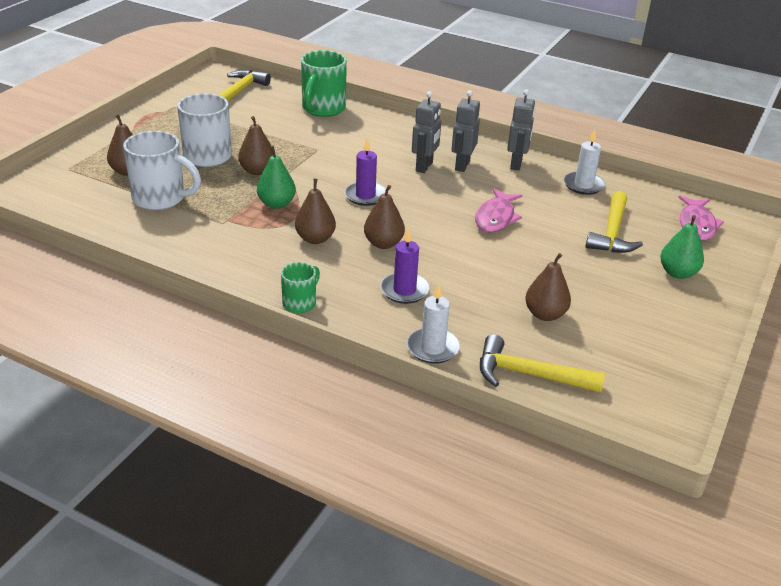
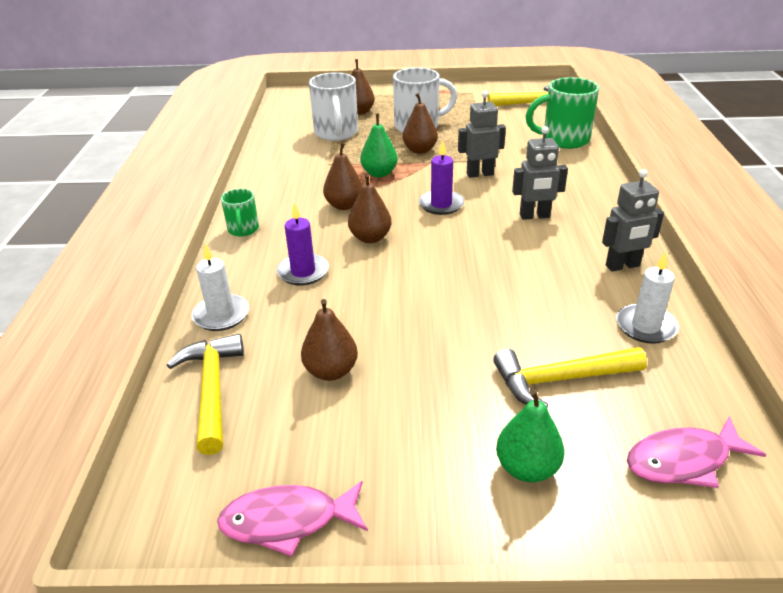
camera: 65 degrees right, 0 degrees up
(300, 303) = (243, 230): green mug -> green mug turned 75 degrees clockwise
(462, 165) = (568, 235): grey robot -> grey robot (480, 174)
(496, 218) = (490, 285): pink fish -> pink fish (288, 521)

